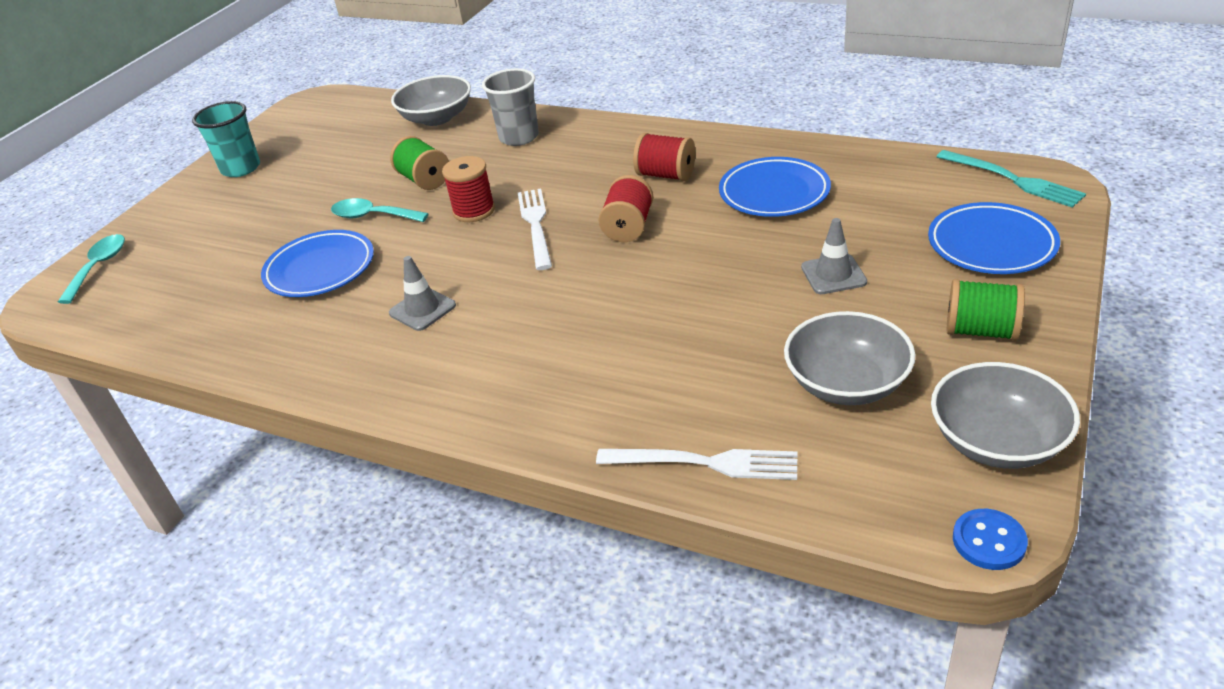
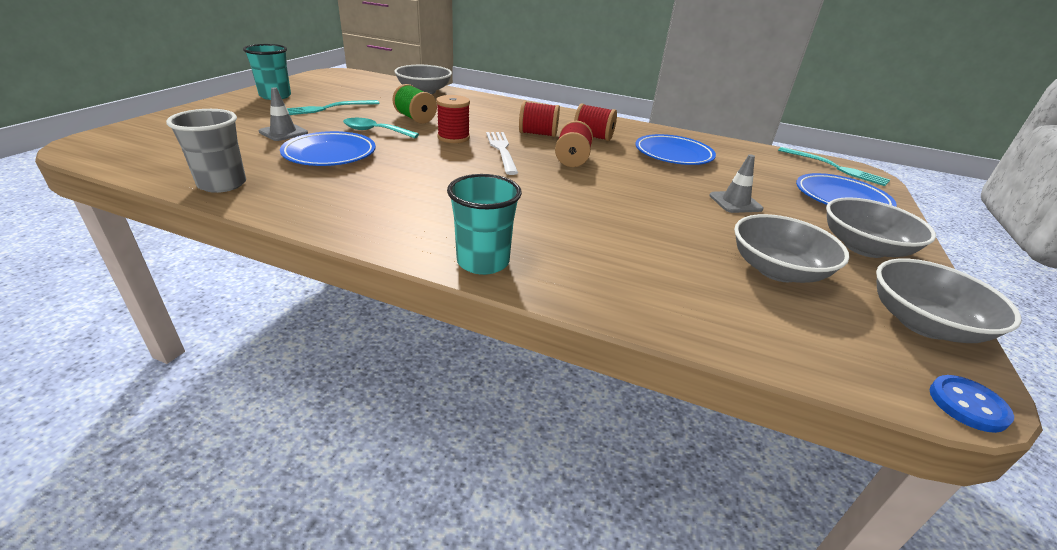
camera: 10 degrees left, 5 degrees down
(99, 267) = (142, 132): turquoise spoon -> none
(307, 182) = (325, 109): none -> turquoise fork
(422, 309) = (414, 186): grey traffic cone -> grey traffic cone (283, 132)
(497, 415) = (483, 262): none -> turquoise cup
(519, 137) = (484, 107): grey cup -> grey cup (222, 184)
(589, 183) = (538, 134): none -> red spool
(706, 463) = (680, 316): white fork -> none
(981, 331) = (864, 247): green spool -> grey bowl

